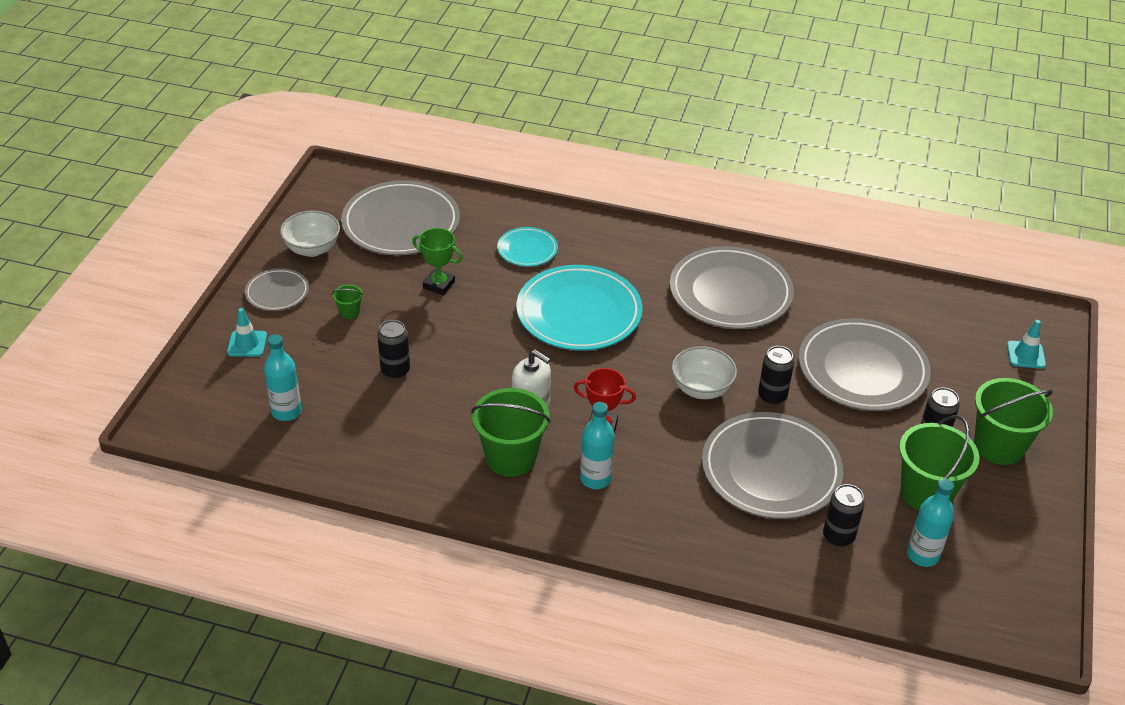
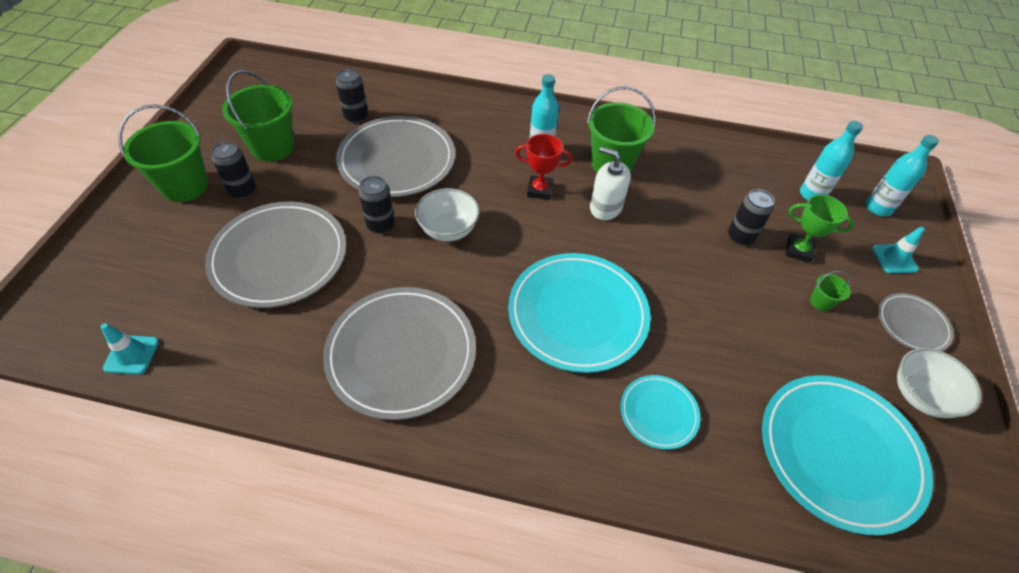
camera: 175 degrees right, 10 degrees up
(401, 223) = (839, 453): grey plate -> turquoise plate
(439, 285) = (744, 346): green trophy -> green trophy (798, 250)
(922, 555) = (297, 107): turquoise bottle -> turquoise bottle (878, 208)
(1025, 355) = (87, 283): turquoise traffic cone -> turquoise traffic cone (132, 355)

